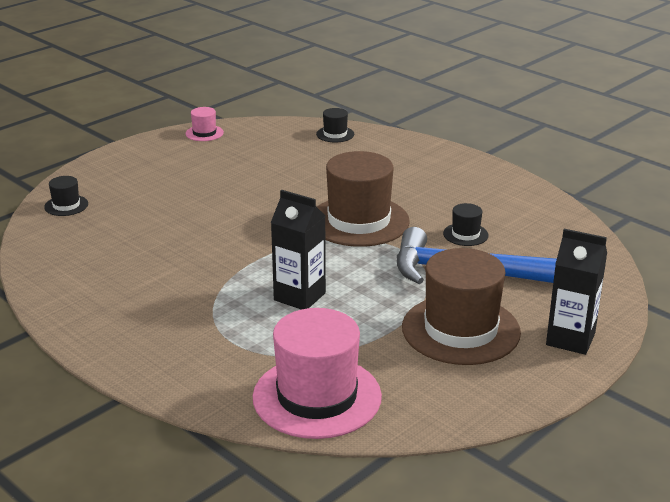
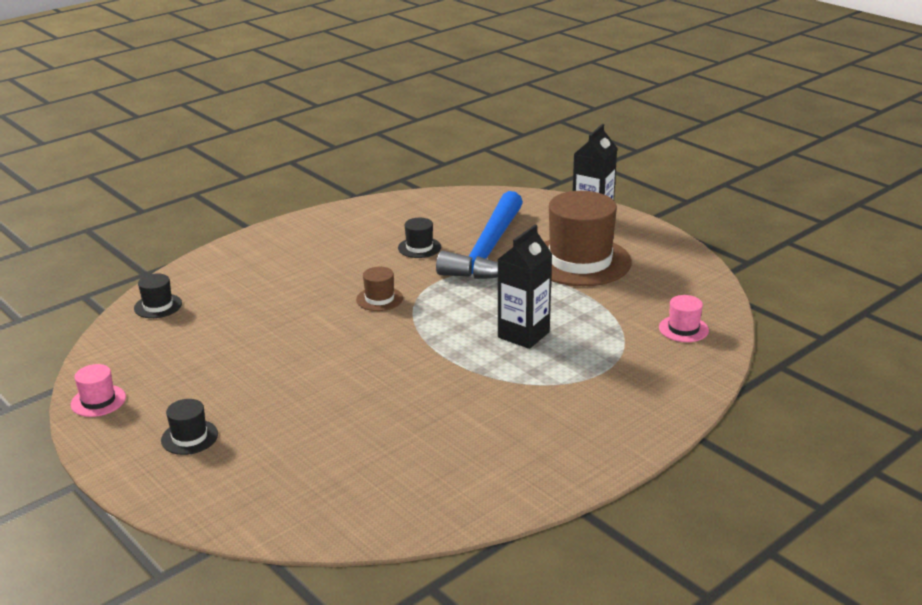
camera: 85 degrees left, 0 degrees up
(66, 205) = (277, 509): black hat -> black hat (189, 437)
(317, 397) = (683, 329): pink hat -> pink hat, size x0.44
(359, 221) = (379, 299): brown hat -> brown hat, size x0.44

